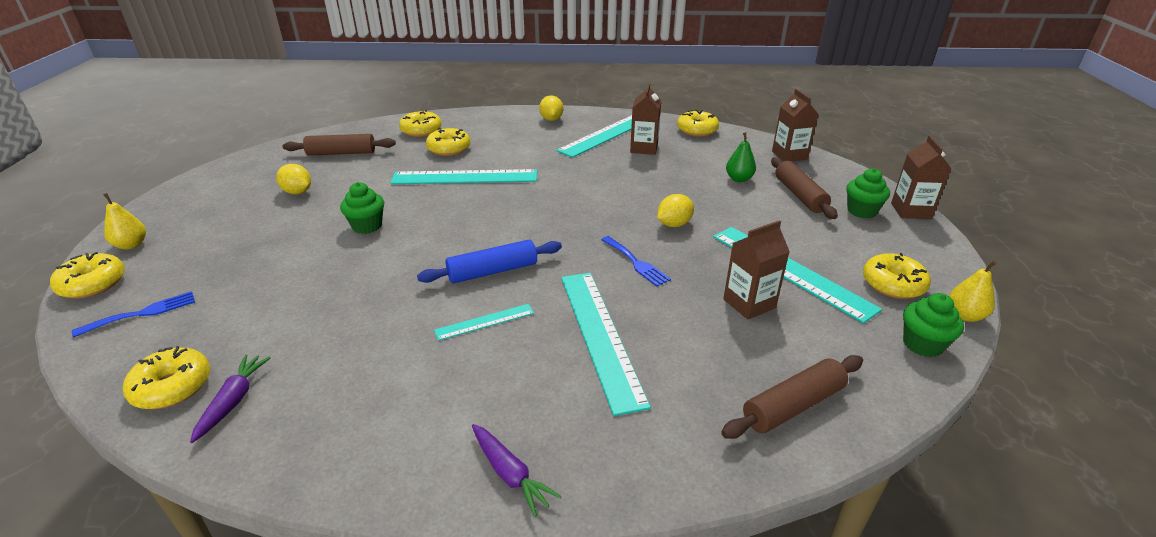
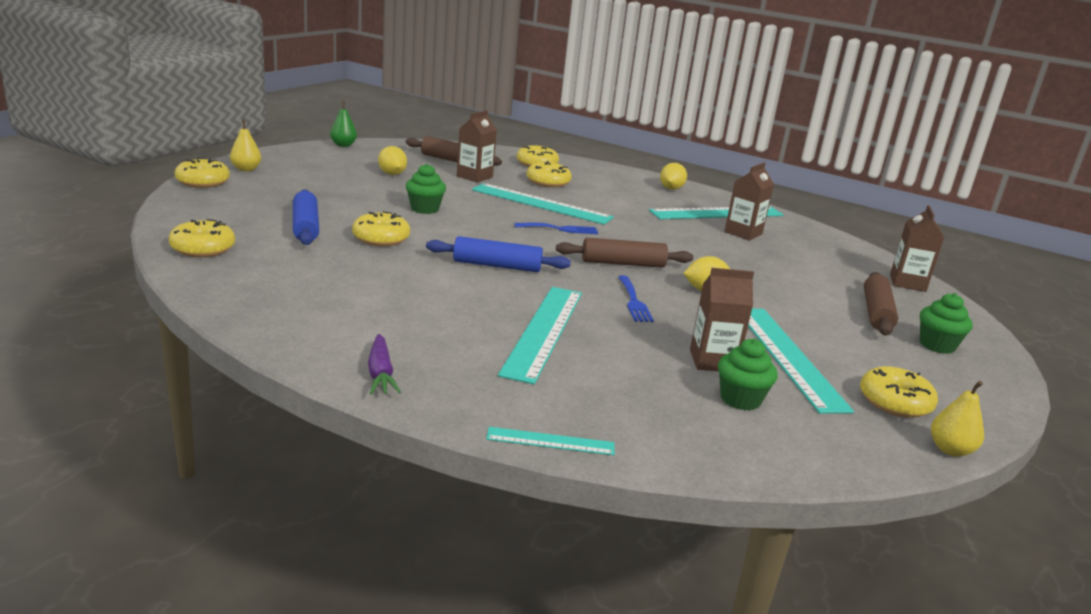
camera: 25 degrees right, 10 degrees down
(142, 313) = (219, 206): blue fork -> blue fork (560, 229)
(233, 401) = (233, 269): purple carrot -> none
(266, 301) = (305, 227): none -> blue rolling pin
(485, 322) = (456, 291): turquoise ruler -> turquoise ruler (550, 441)
(697, 130) = (821, 236): yellow donut -> yellow donut (381, 238)
(739, 179) = (821, 282): green pear -> green pear (343, 145)
(793, 405) = (668, 431): brown rolling pin -> brown rolling pin (623, 263)
(911, 211) = (1002, 364): brown carton -> brown carton (474, 177)
(922, 344) = (866, 448): green cupcake -> green cupcake (740, 399)

